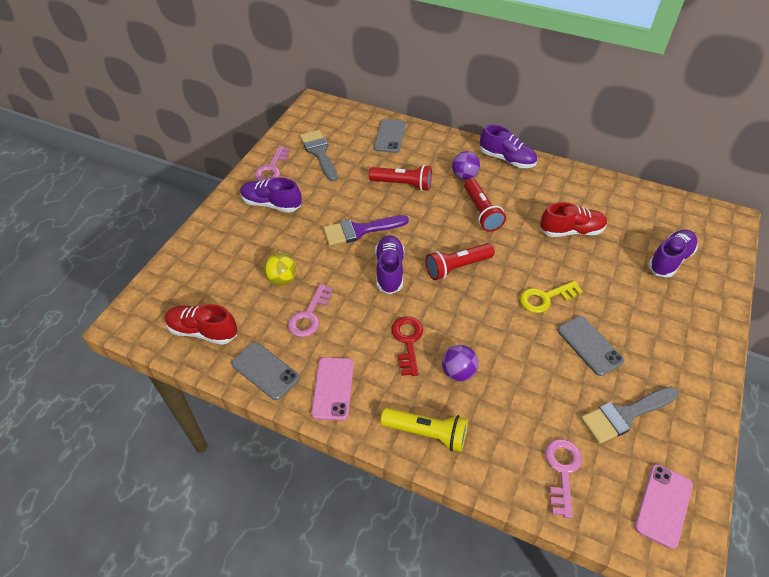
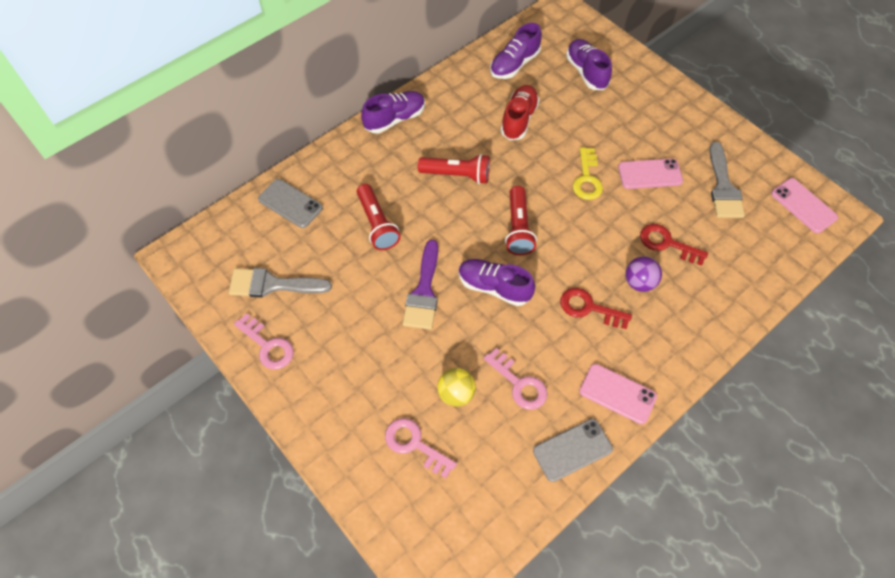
camera: 65 degrees left, 10 degrees up
(203, 331) = (493, 499): red shoe -> none
(271, 204) = (331, 366): purple shoe -> purple shoe (514, 64)
(402, 184) = (377, 224): red flashlight -> red flashlight turned 120 degrees clockwise
(427, 433) = (692, 334): yellow flashlight -> none
(464, 176) = (397, 165): purple ball -> none
(517, 383) = (667, 243): none -> red key
(562, 471) = (757, 254): pink key -> pink key (414, 444)
(589, 345) = (650, 174): grey phone -> pink phone

